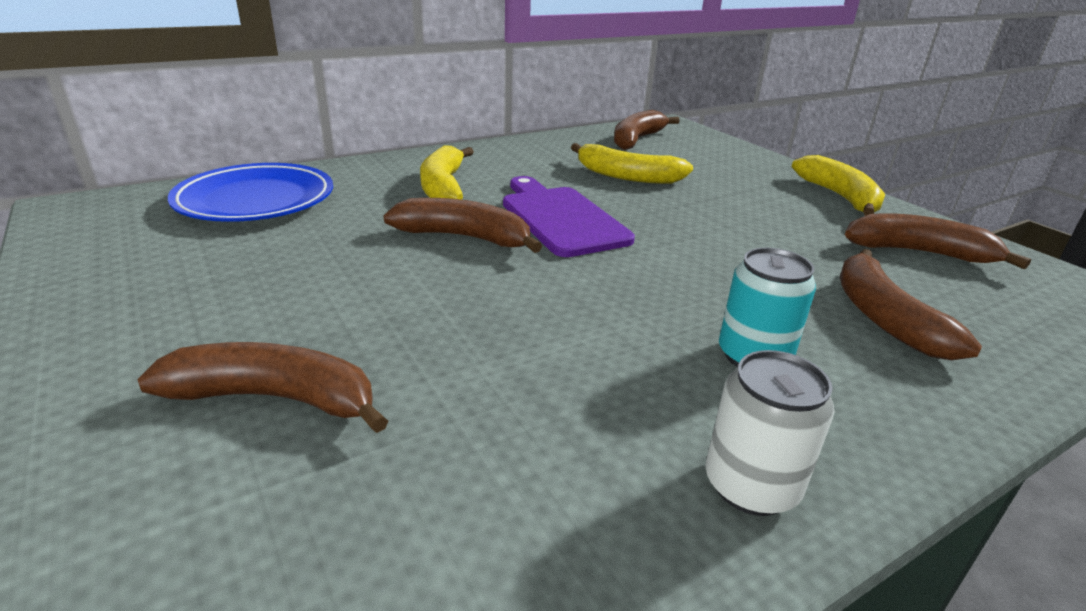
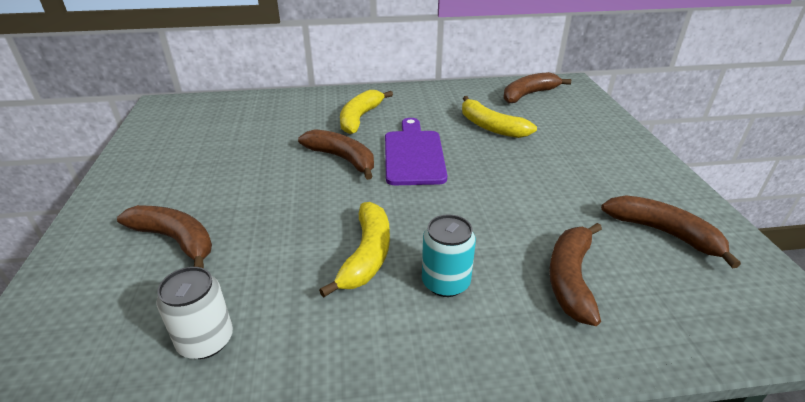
camera: 25 degrees right, 5 degrees up
(256, 200) = (249, 113): blue plate -> none
(751, 486) = (363, 360): white can -> white can (206, 340)
(839, 197) = (648, 171): yellow banana -> yellow banana (367, 255)

